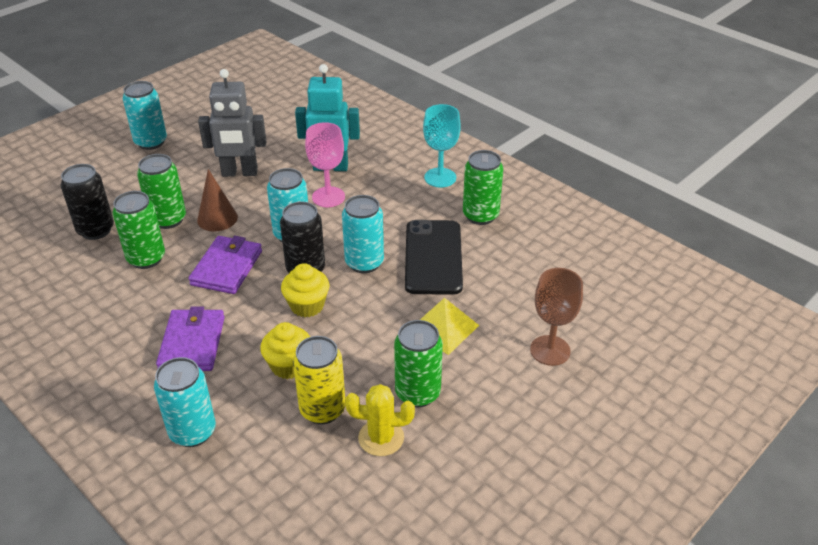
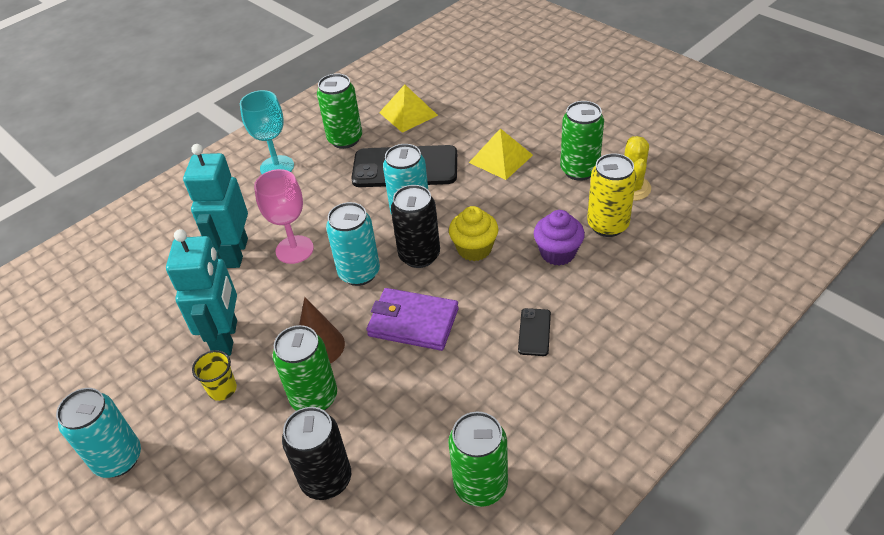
camera: 85 degrees left, 5 degrees up
(146, 258) = (391, 405): green can -> green can (480, 485)
(192, 176) = (222, 389): none -> yellow cup
(192, 343) = (534, 332): purple wallet -> black phone
(192, 432) = (651, 311): turquoise can -> none
(239, 173) = (226, 338): grey robot -> turquoise robot
(289, 365) = (557, 253): yellow cupcake -> purple cupcake
(525, 257) = (408, 113): none -> yellow pyramid
(550, 350) = (523, 102): brown goblet -> none

